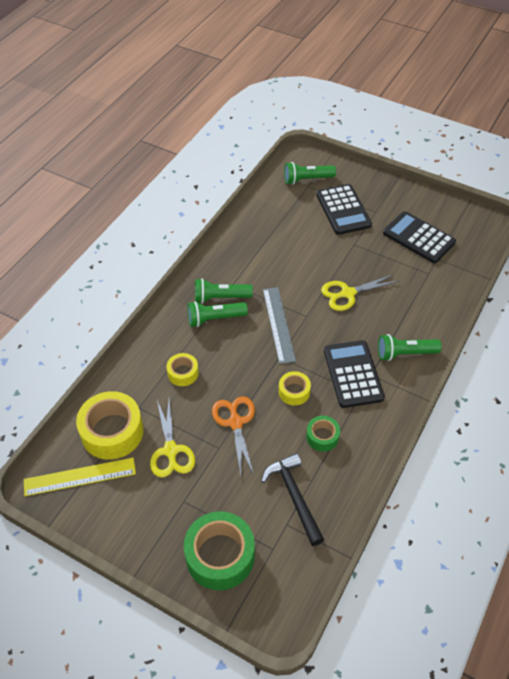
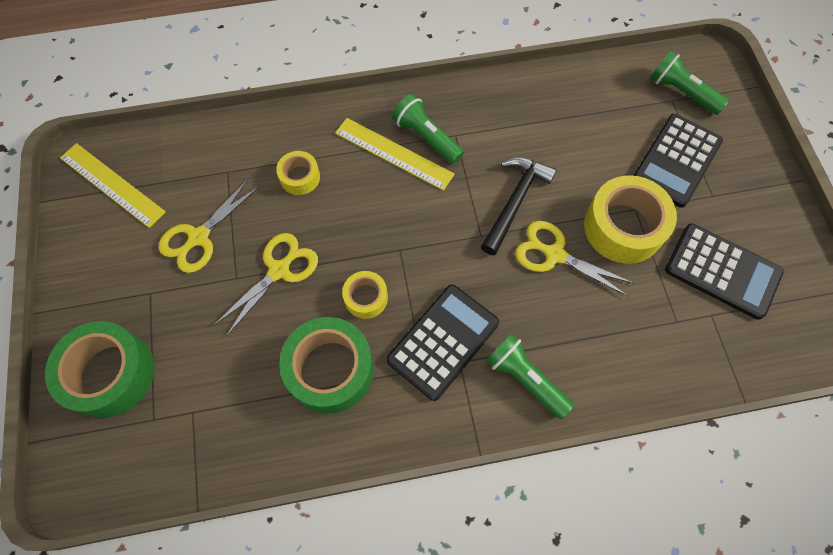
camera: 50 degrees right, 15 degrees up
(112, 432) = (181, 171): yellow tape -> yellow tape (623, 227)
(215, 319) = (394, 153): green flashlight -> yellow ruler
(235, 422) = (279, 270): orange scissors -> yellow scissors
(278, 324) = (443, 217): grey ruler -> none
(294, 496) = (232, 395): black hammer -> black hammer (515, 202)
(322, 437) = (330, 369): green tape -> green tape, size x1.90
(418, 238) = (722, 271): black calculator -> black calculator turned 120 degrees clockwise

